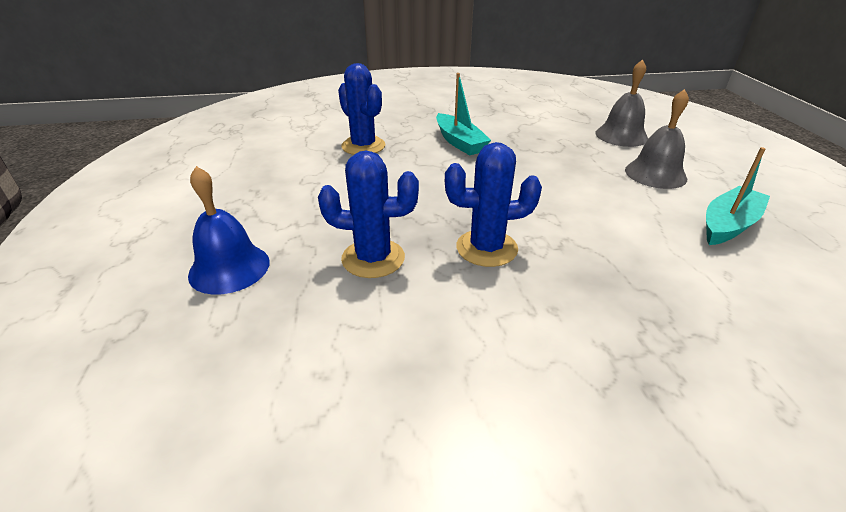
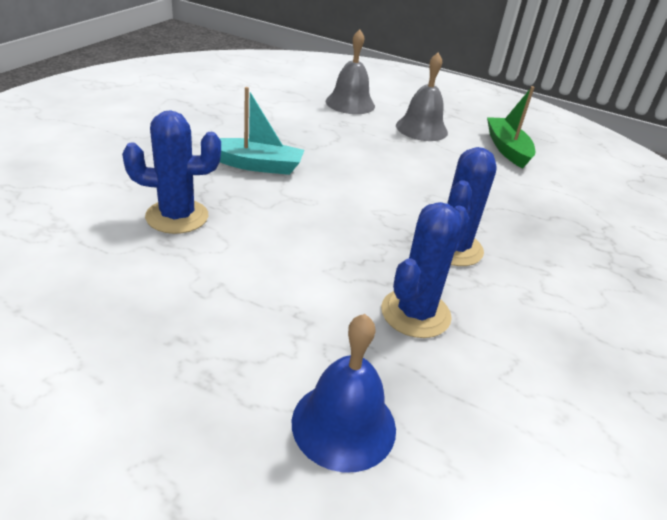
camera: 60 degrees left, 0 degrees up
(728, 225) = (507, 149): turquoise boat -> green boat

